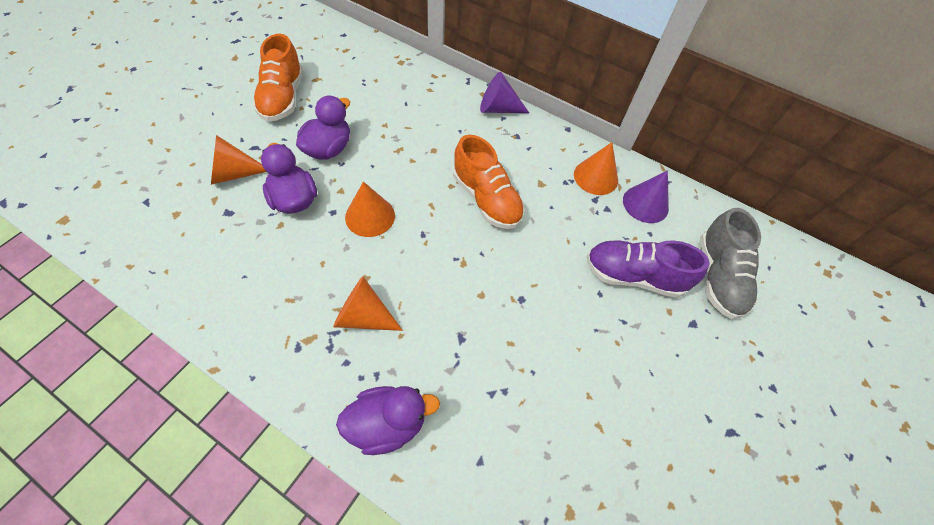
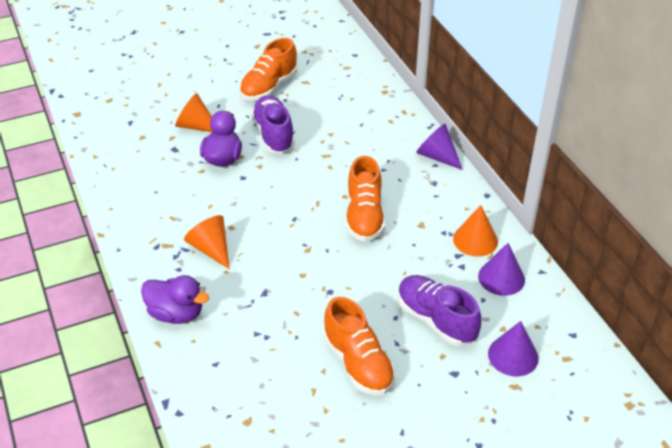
camera: 40 degrees right, 15 degrees down
(328, 149) = (273, 135): purple duck -> purple shoe
(370, 216) = (266, 191): orange cone -> none
(611, 366) = (358, 363): none -> orange shoe
(718, 277) = (513, 355): grey shoe -> purple cone

